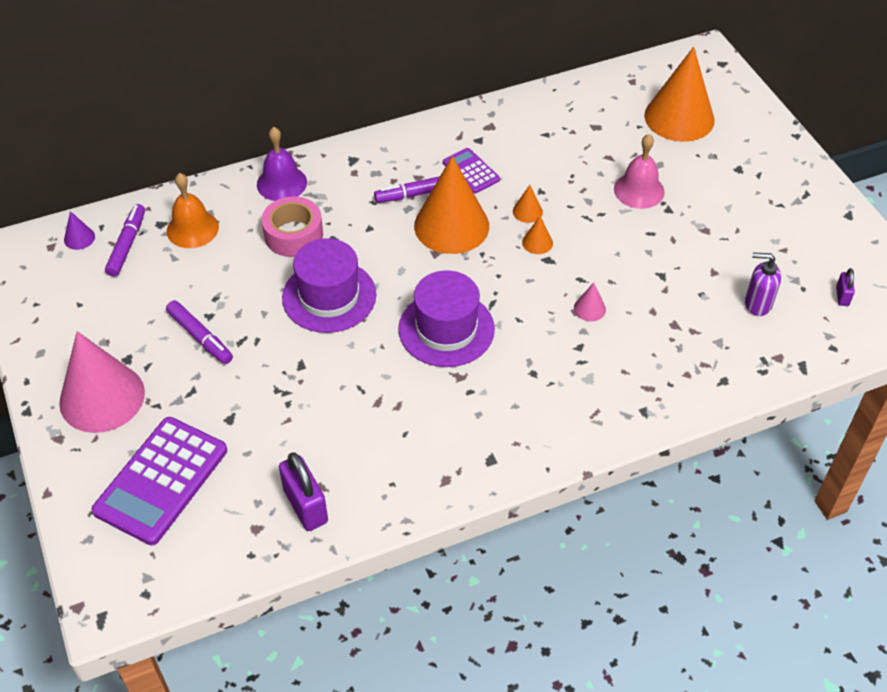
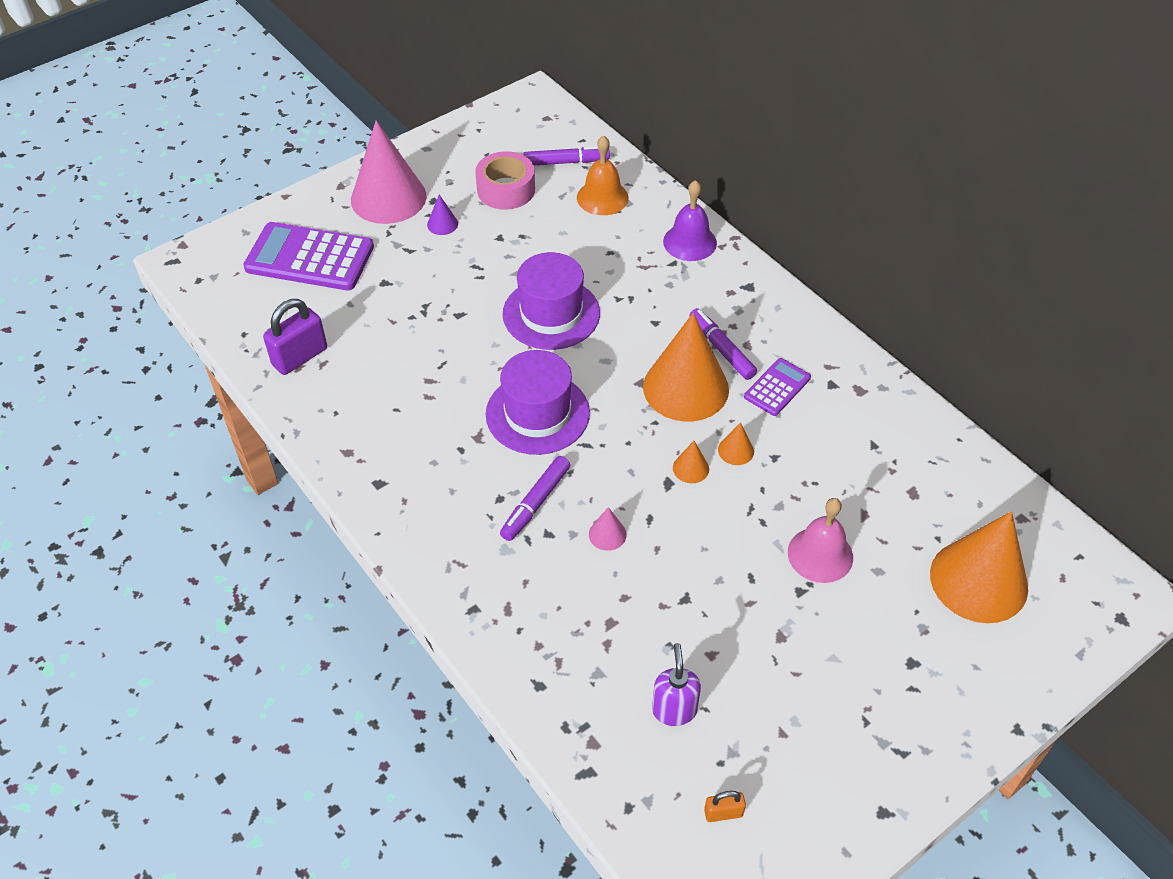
camera: 75 degrees right, 0 degrees up
(79, 238) = (563, 131): purple cone -> purple cone (442, 224)
(200, 337) = (472, 238): purple marker -> purple marker (535, 503)
(293, 235) = (622, 268): pink tape -> pink tape (506, 189)
(842, 296) = (723, 813): purple padlock -> orange padlock

